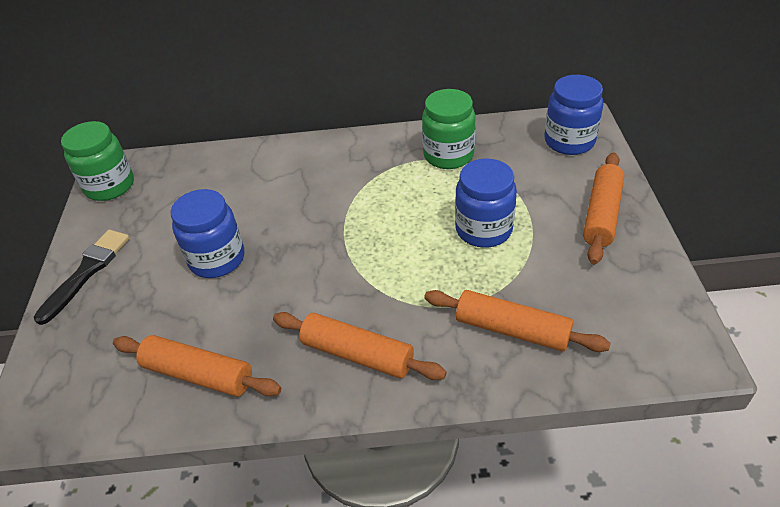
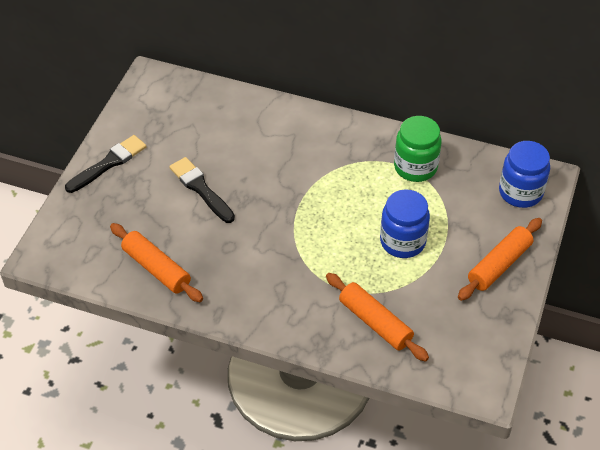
camera: 20 degrees right, 5 degrees up
(110, 186) = (146, 94): green jar -> none
(217, 259) = (200, 189): blue jar -> black brush
(357, 354) = (263, 297): orange rolling pin -> none

